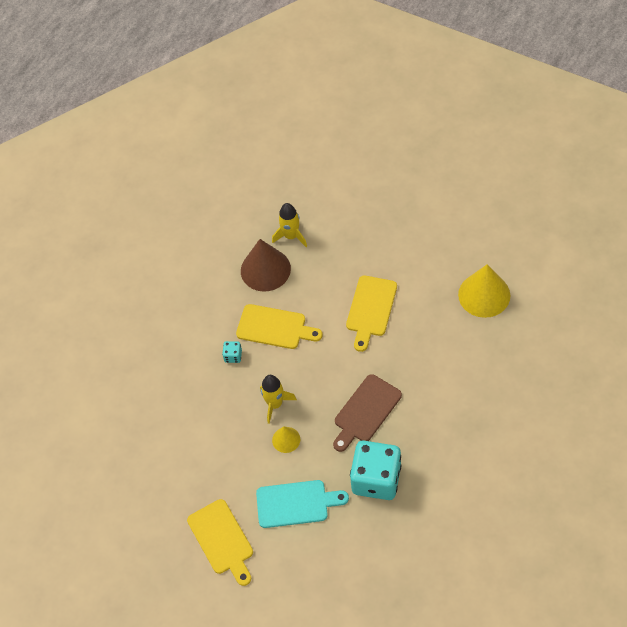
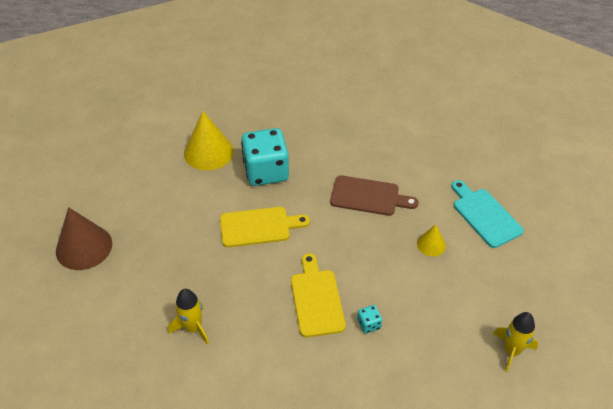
camera: 120 degrees left, 10 degrees down
(222, 540) = (556, 256): yellow cutting board -> none
(265, 269) = (247, 336): brown cone -> brown cone (84, 247)
(275, 404) = (401, 266): yellow rocket -> yellow rocket (511, 351)
(376, 479) = (426, 170): turquoise dice -> turquoise dice (266, 171)

